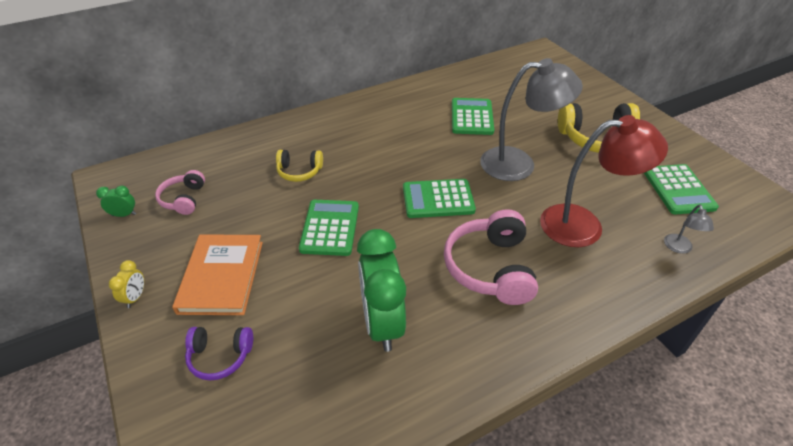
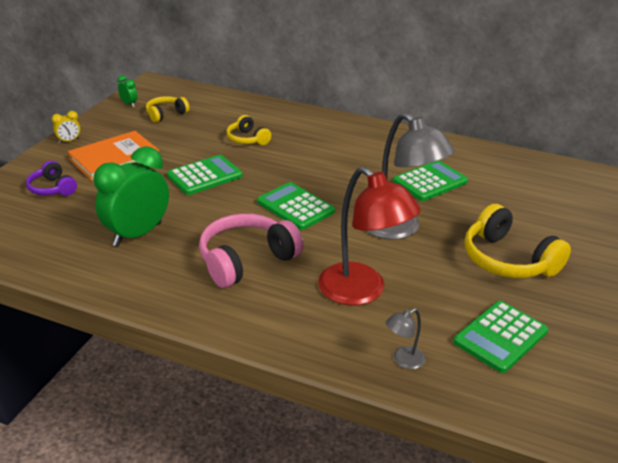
camera: 50 degrees right, 10 degrees down
(184, 199) = (166, 114): pink headphones -> yellow headphones

